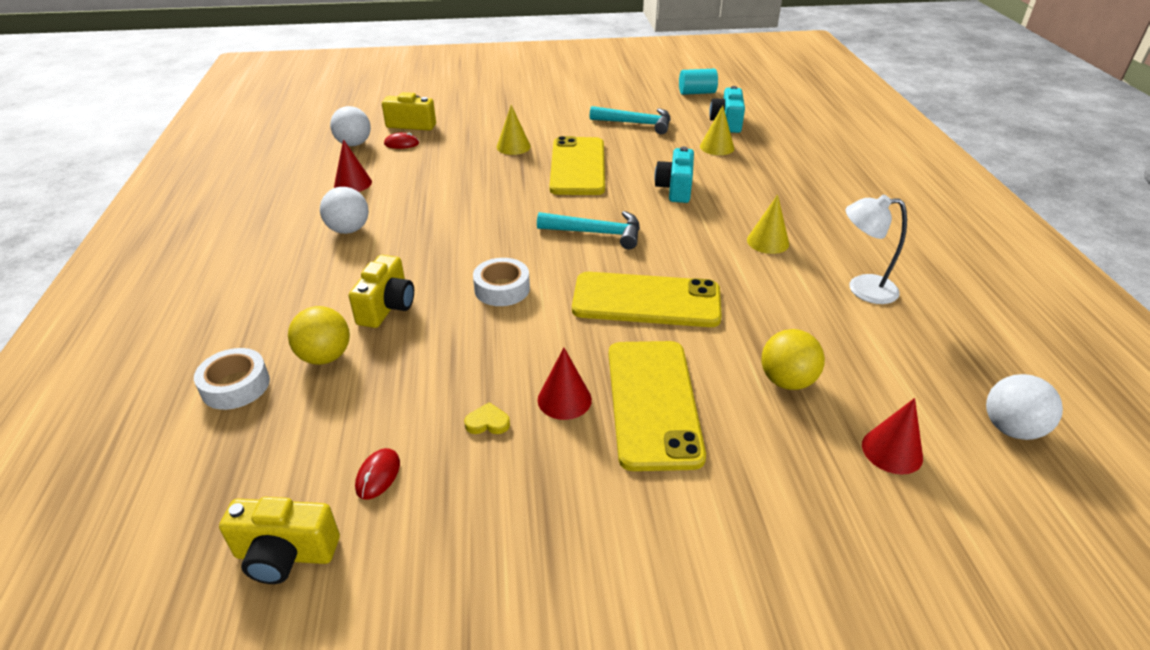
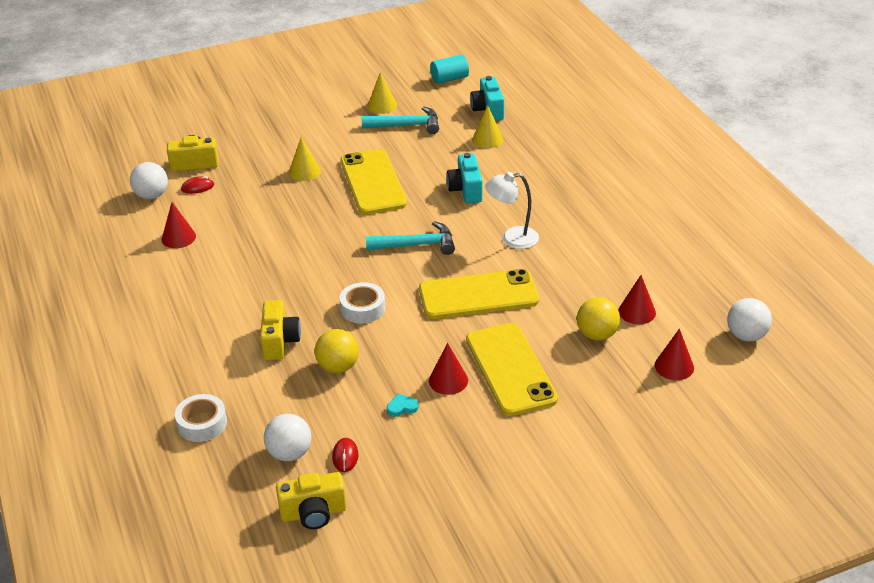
camera: 15 degrees left, 0 degrees up
(325, 357) = (256, 389): yellow ball -> yellow ball (338, 367)
(349, 230) = (205, 283): white ball -> white ball (289, 453)
(487, 422) = (402, 407): yellow heart -> turquoise heart
(768, 242) = (555, 226): yellow cone -> yellow cone (382, 105)
(850, 362) = (637, 312): none -> red cone
(862, 288) = (635, 253): white lamp -> white lamp (512, 238)

